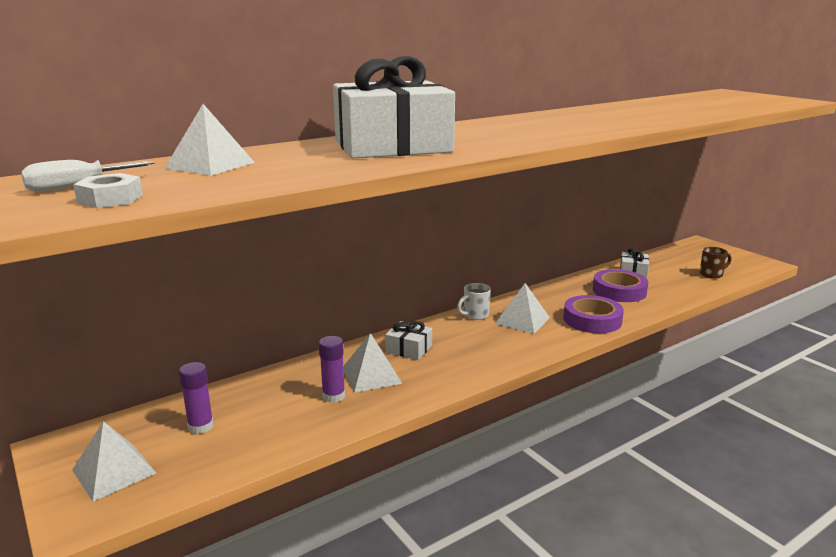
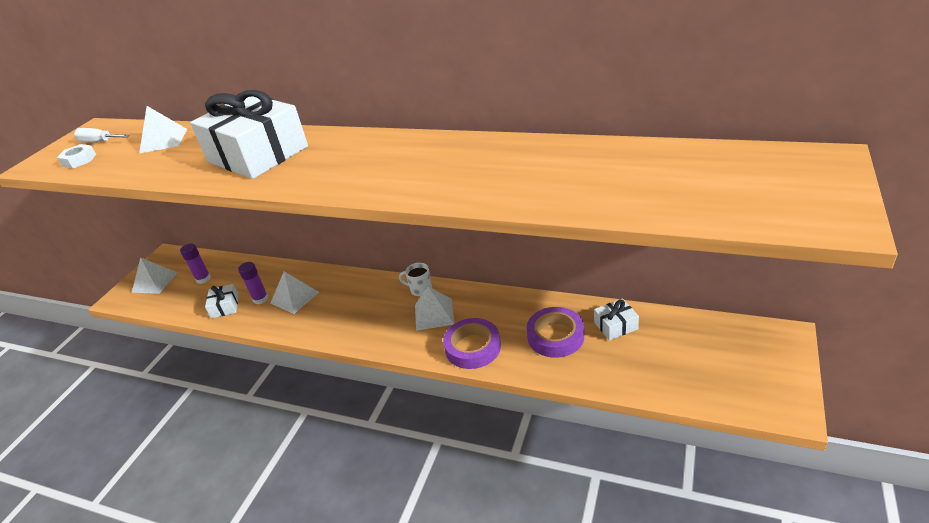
camera: 60 degrees right, 15 degrees up
(409, 349) = (340, 291): white gift -> white gift (225, 306)
(712, 274) = (685, 379): brown mug -> none

